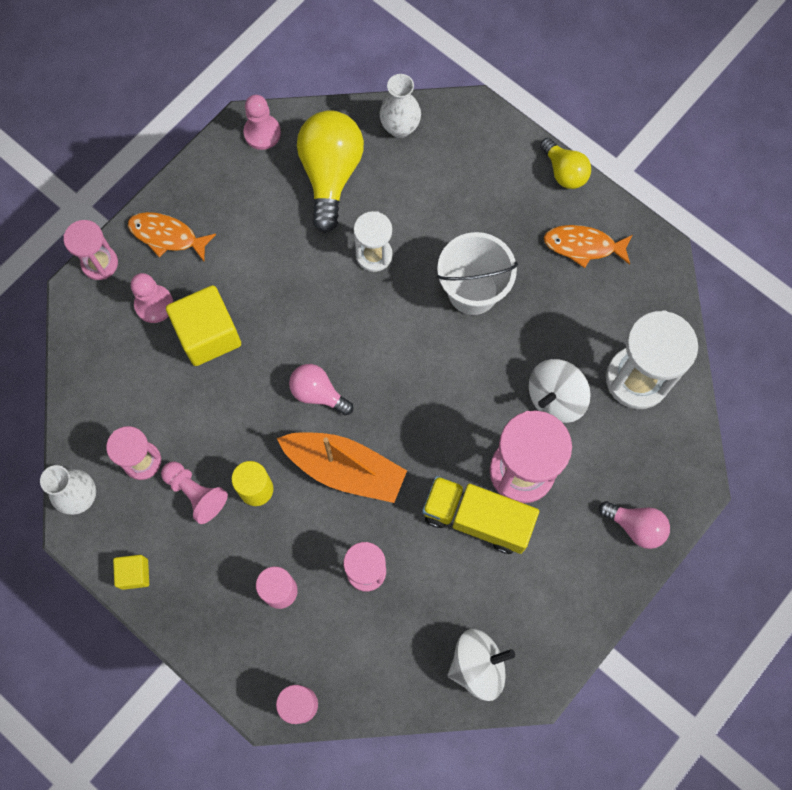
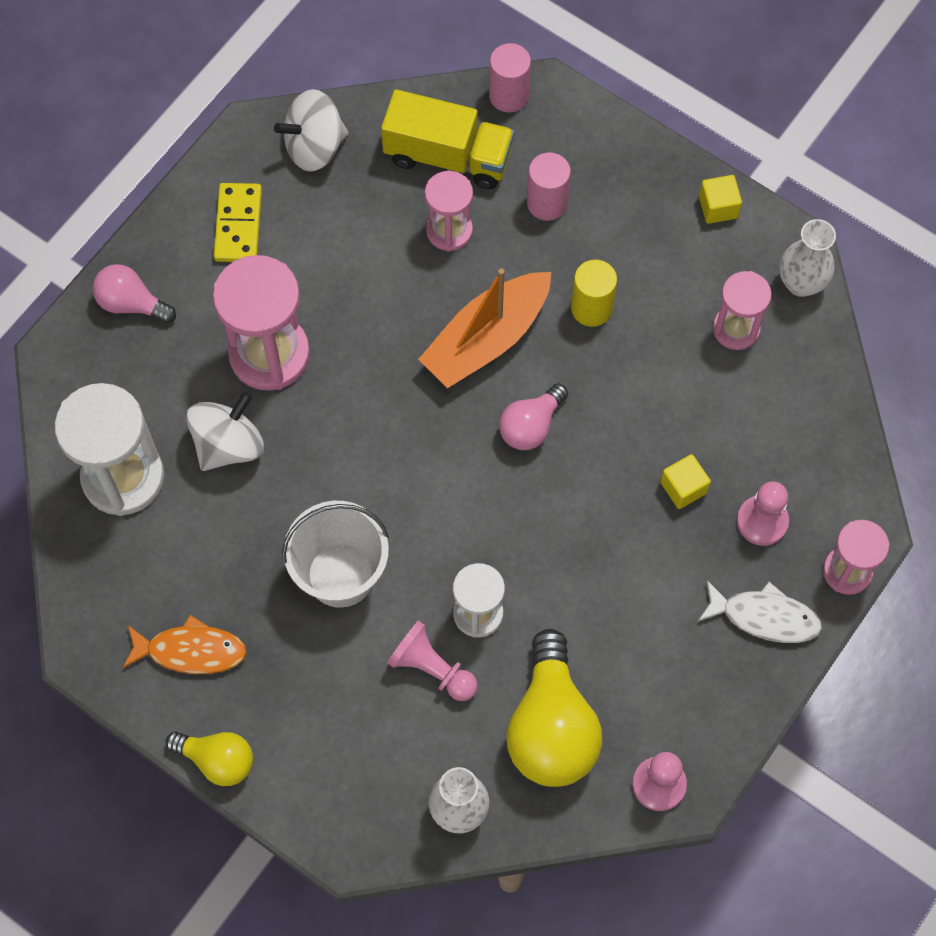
camera: 175 degrees right, 5 degrees down
(167, 236) = (764, 617): orange fish -> white fish
(196, 493) = (663, 298): pink pawn -> pink pawn (432, 668)
(208, 335) = (683, 488): yellow cube -> yellow cube, size x0.51
(318, 393) = (531, 426): pink light bulb -> pink light bulb turned 105 degrees clockwise
(345, 469) = (486, 339): orange boat -> orange boat turned 60 degrees counterclockwise
(477, 519) = (322, 297): yellow truck -> yellow truck (448, 156)
(546, 593) = (238, 225): none -> yellow domino
(564, 172) = (217, 760): yellow light bulb -> yellow light bulb turned 150 degrees clockwise

